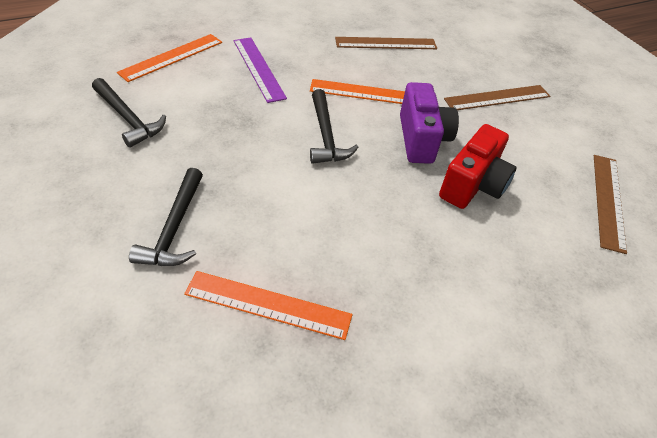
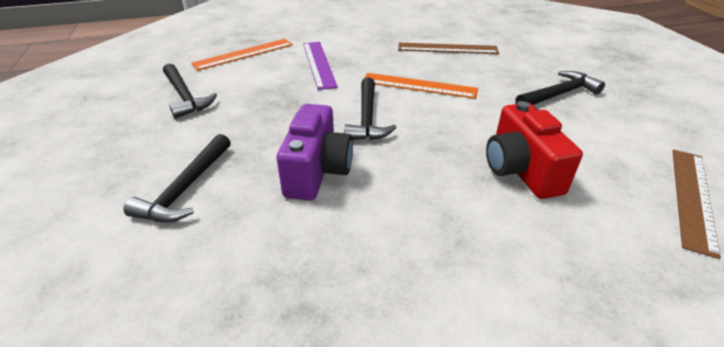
camera: 15 degrees right, 10 degrees down
(268, 305) = (253, 272): orange ruler -> none
(421, 139) = (468, 126): purple camera -> purple camera (317, 171)
(473, 185) = (520, 170): red camera -> red camera turned 120 degrees clockwise
(497, 98) = (559, 94): brown ruler -> black hammer

